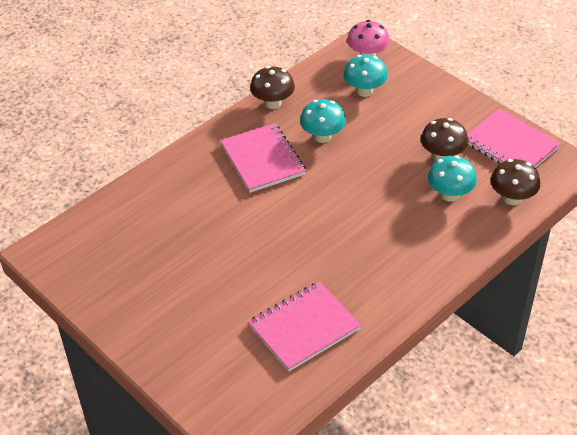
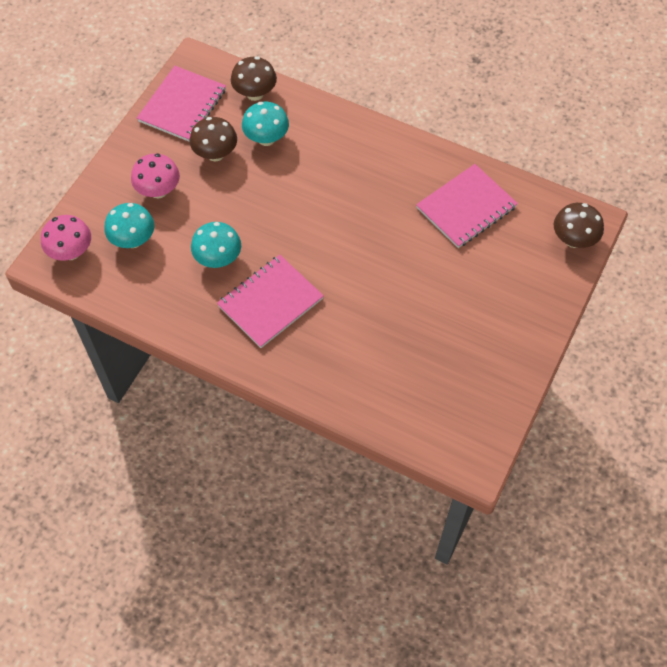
camera: 110 degrees left, 15 degrees up
(273, 103) = (177, 320): brown mushroom -> brown mushroom (573, 240)
(304, 327) = (466, 207): pink notebook -> pink notebook turned 75 degrees counterclockwise
(412, 113) = (158, 190): none -> pink mushroom

